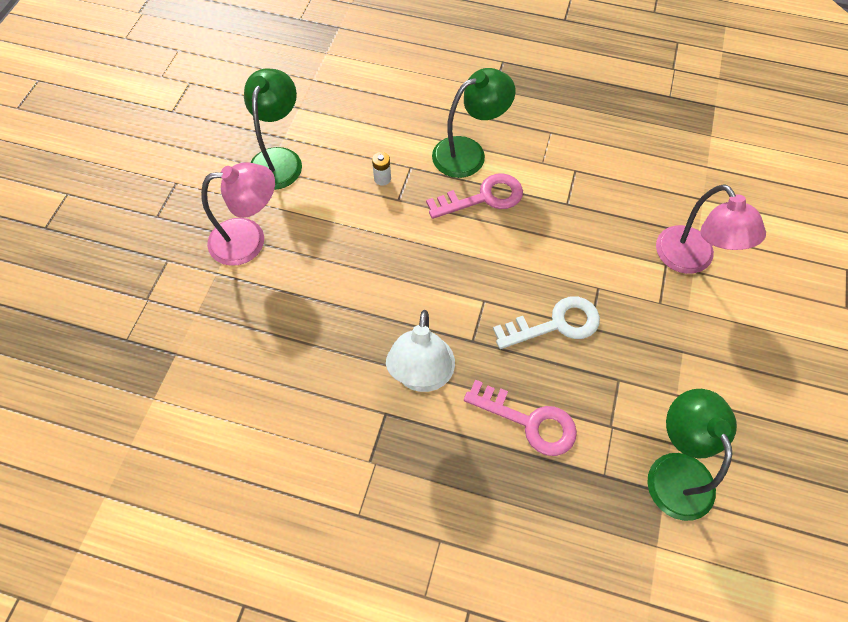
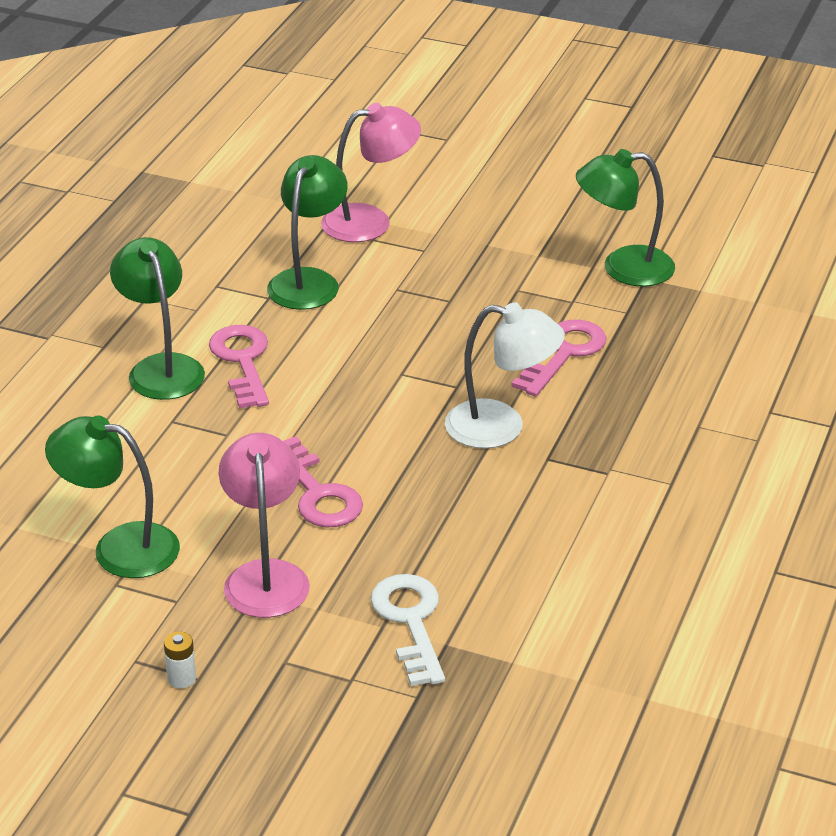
camera: 85 degrees left, 25 degrees down
(336, 260) = (318, 493): none -> pink key
(382, 179) = (186, 446): white battery -> white battery (181, 678)
(555, 324) = (442, 323): white key -> white key (410, 622)
(594, 226) = (308, 281): none -> green lamp

